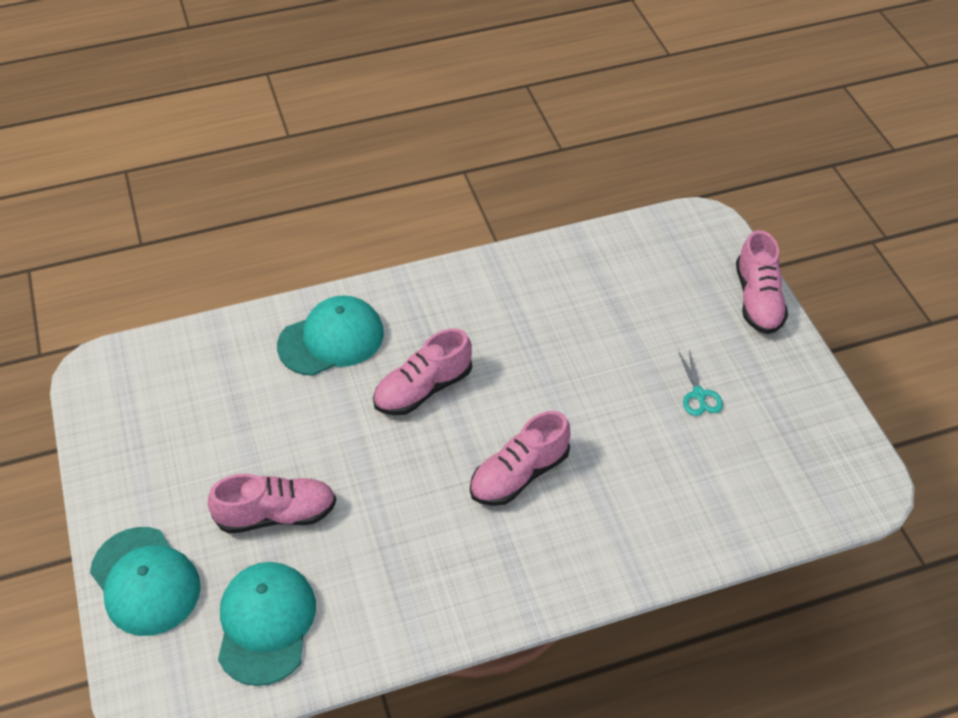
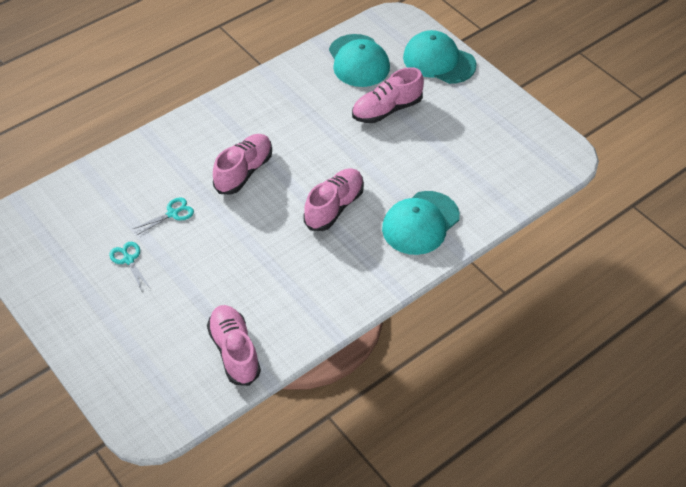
camera: 160 degrees right, 0 degrees up
(631, 440) = (172, 214): none -> turquoise scissors
(758, 300) = (89, 356): pink shoe -> pink shoe (234, 351)

